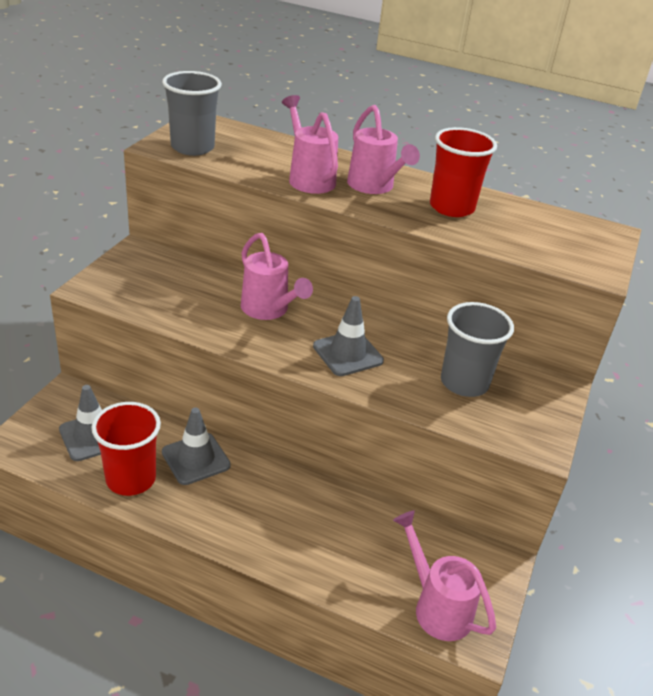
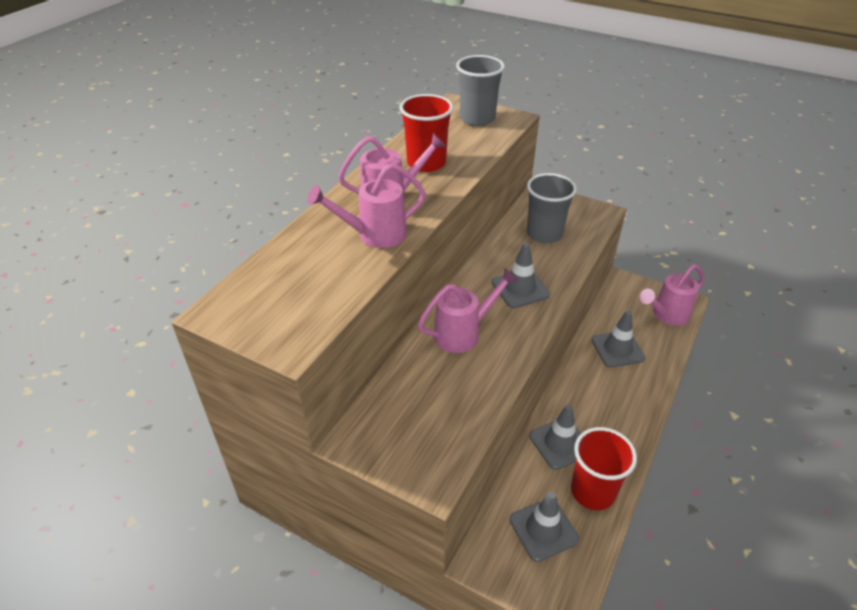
camera: 80 degrees left, 5 degrees up
(192, 147) = (297, 317): grey cup -> grey cup (477, 119)
(352, 533) = (617, 349): none -> grey traffic cone

